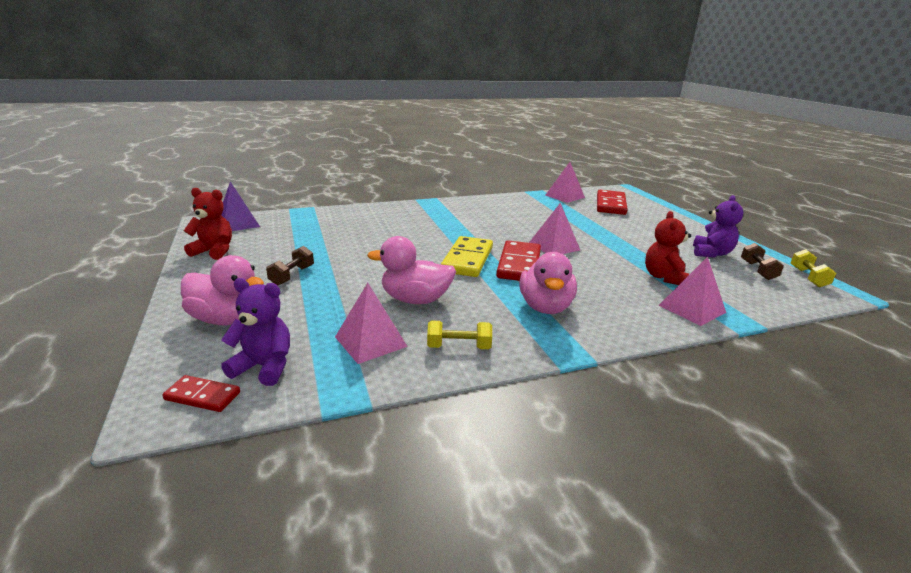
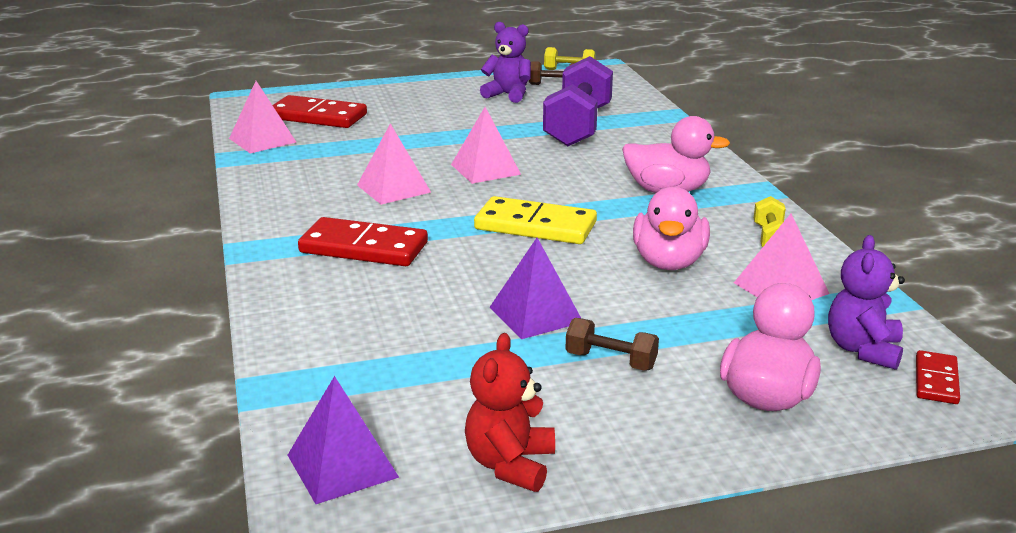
camera: 85 degrees left, 0 degrees up
(351, 258) = (535, 314): none -> purple pyramid
(519, 264) = (549, 195): red domino -> red domino (363, 248)
(664, 277) = (578, 126): red teddy bear -> purple dumbbell
(691, 308) = (651, 127): pink pyramid -> pink pyramid (393, 188)

